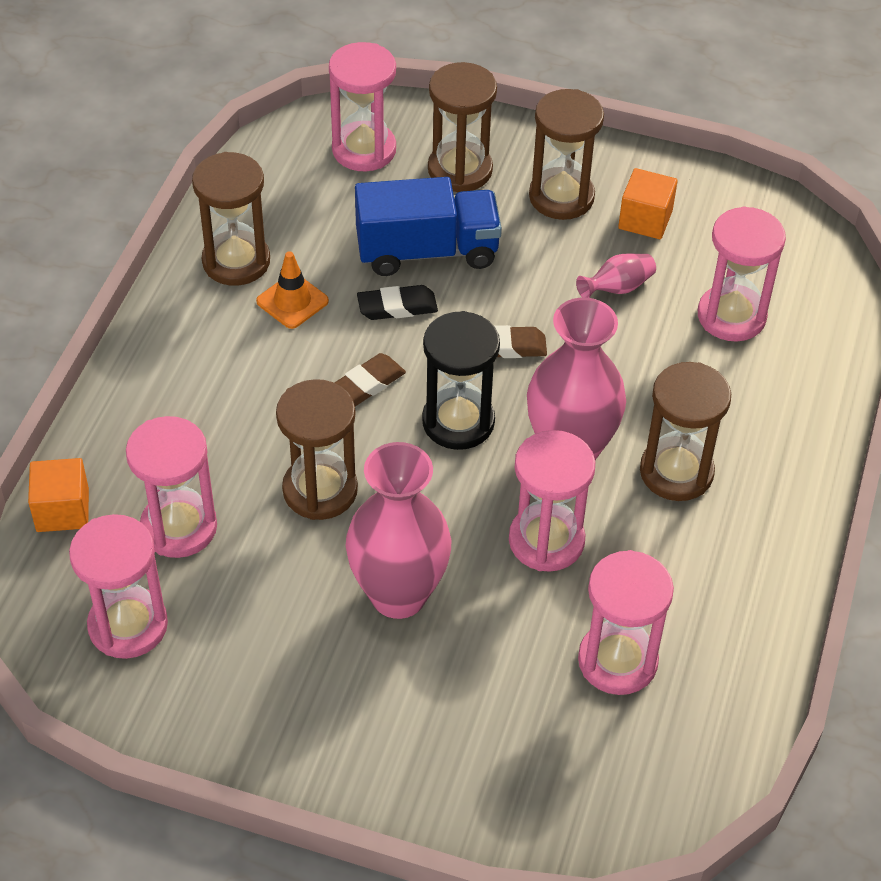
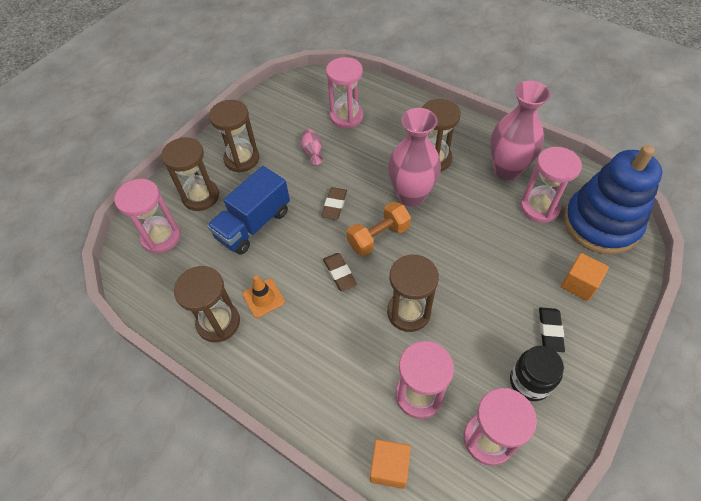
camera: 70 degrees left, 5 degrees up
(236, 673) = (529, 382): none -> black jar
(397, 307) = (288, 247): black eraser -> black eraser (550, 331)
(398, 595) = (487, 289): pink vase -> pink vase (507, 170)
(427, 251) = (253, 224): blue truck -> blue truck turned 150 degrees counterclockwise
(458, 422) = (378, 237): black hourglass -> orange dumbbell
(546, 540) = (464, 218): pink hourglass -> none
(613, 771) = (601, 224): none -> blue stacking toy
(645, 219) = (272, 131): orange cube -> orange cube (579, 284)

